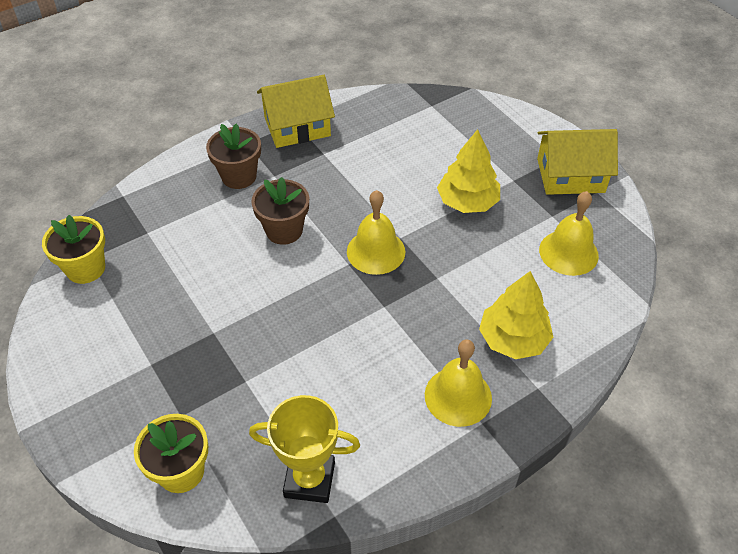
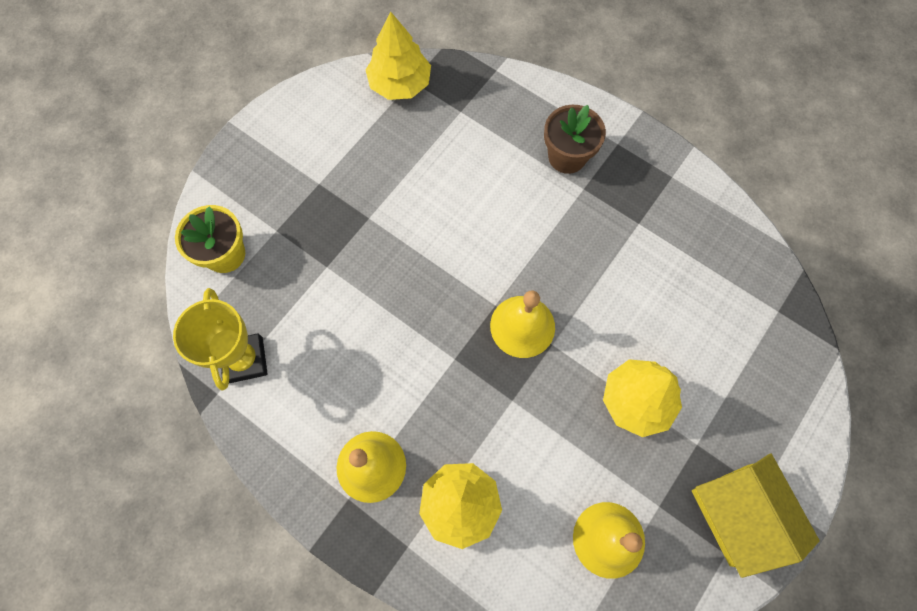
camera: 70 degrees right, 20 degrees up
(86, 268) = (400, 84): yellow flower pot -> yellow tree
(284, 230) = (513, 228): brown flower pot -> none
(297, 126) = (666, 181): yellow house -> none

